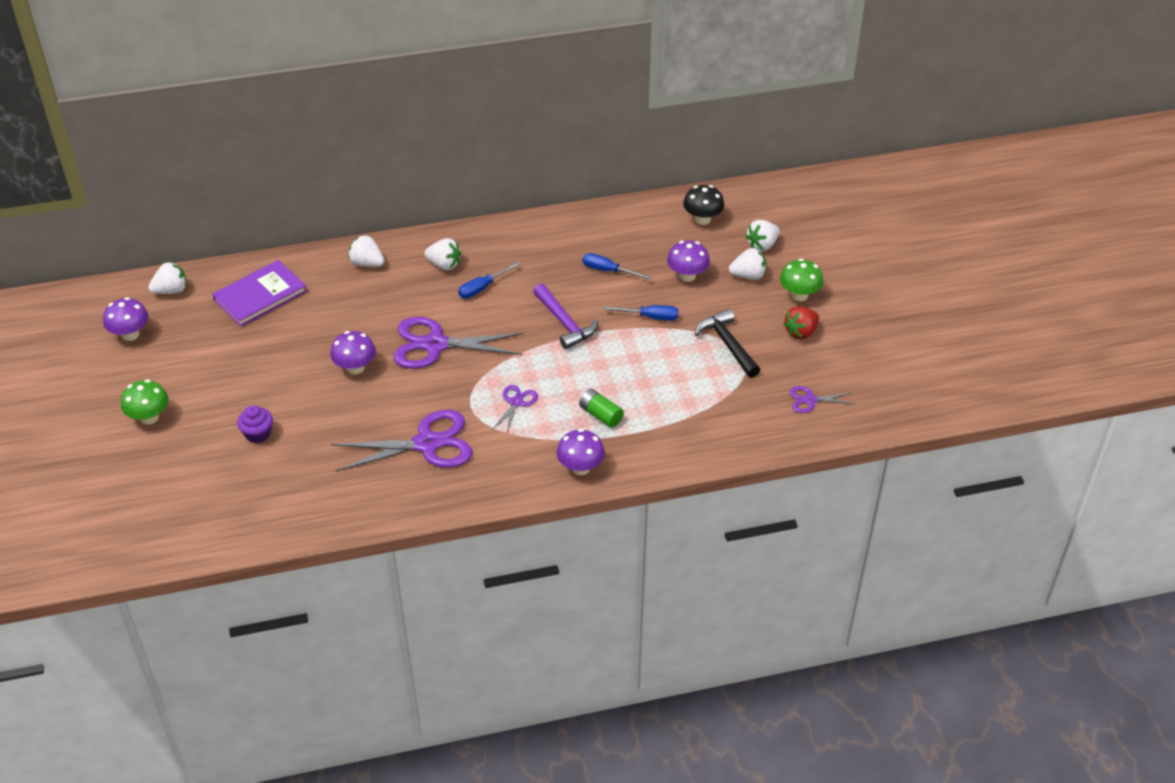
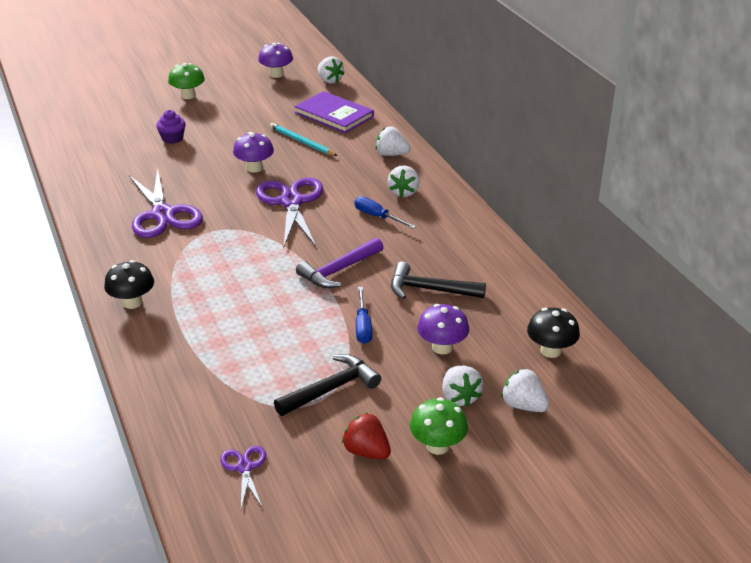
camera: 80 degrees right, 10 degrees down
(312, 326) = (301, 142): none -> turquoise pencil
(367, 263) = (391, 154): white strawberry -> white strawberry turned 90 degrees counterclockwise
(516, 402) = (219, 255): purple scissors -> none
(580, 467) = (132, 302): purple mushroom -> black mushroom
(601, 415) = (206, 307): green battery -> none
(608, 271) = (430, 290): blue screwdriver -> black hammer

